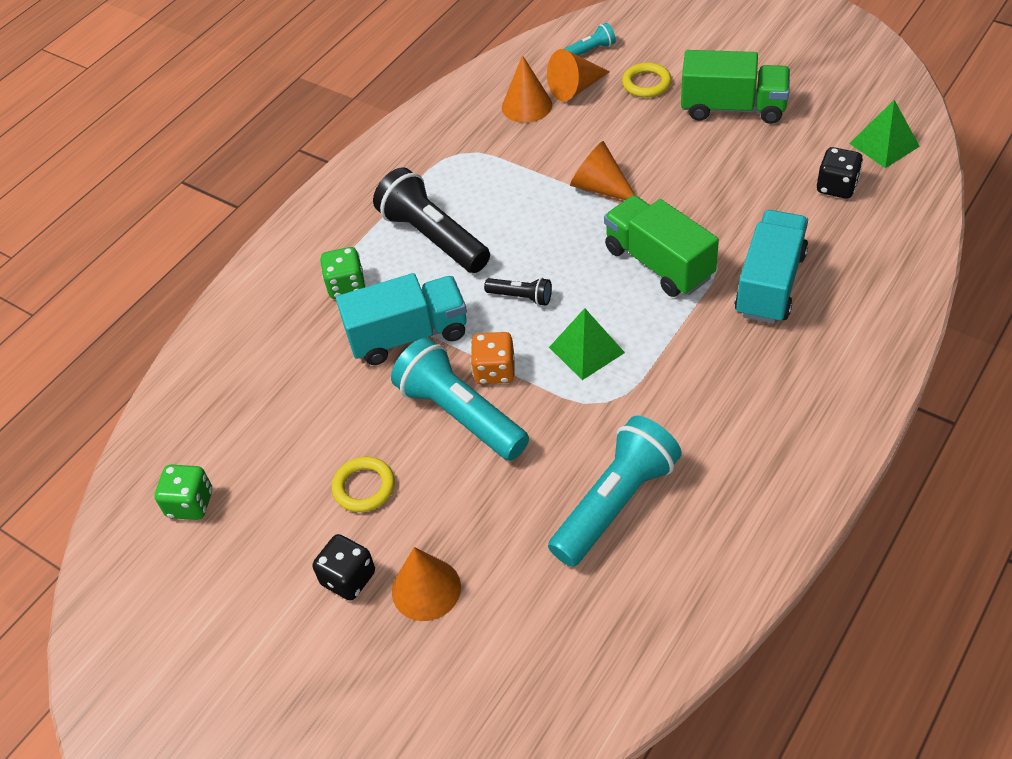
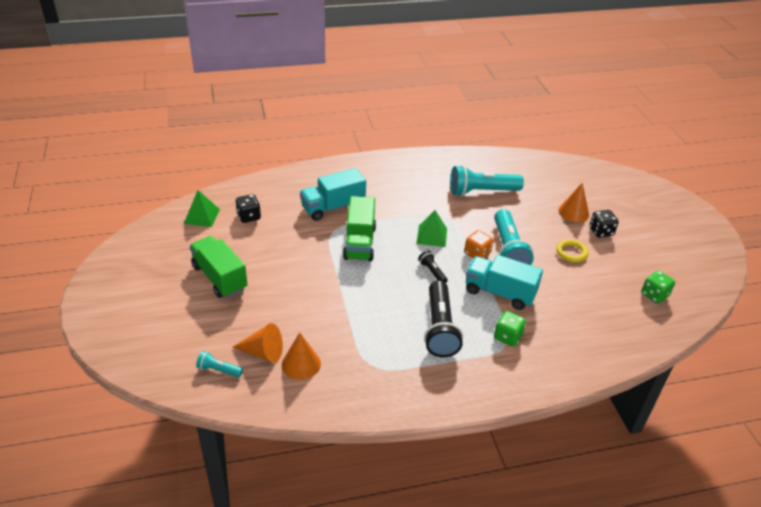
camera: 145 degrees left, 10 degrees down
(601, 187) = (333, 290): orange cone -> none
(646, 83) = (229, 323): yellow ring -> none

